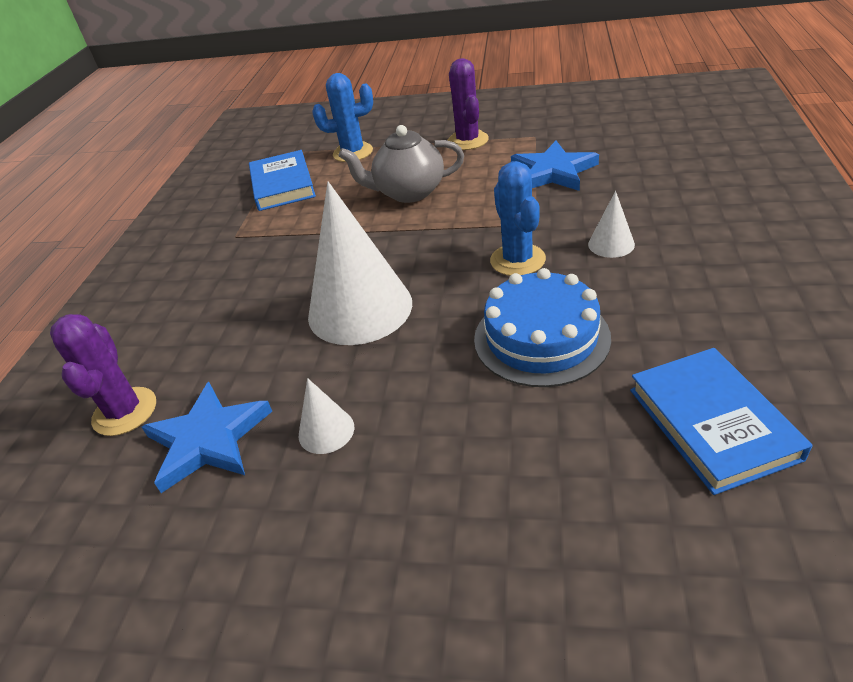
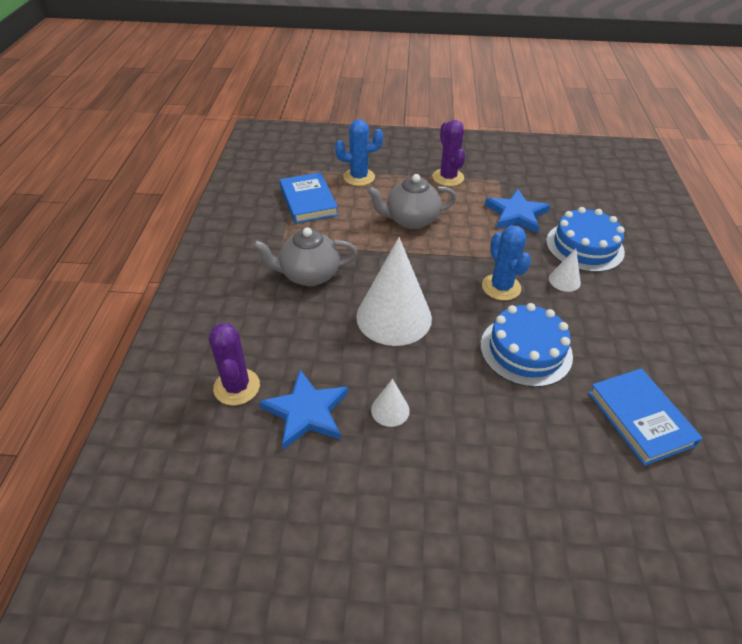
camera: 10 degrees left, 5 degrees up
(259, 267) = (308, 275): none -> grey teapot
(645, 200) = (584, 246): none -> blue cake

